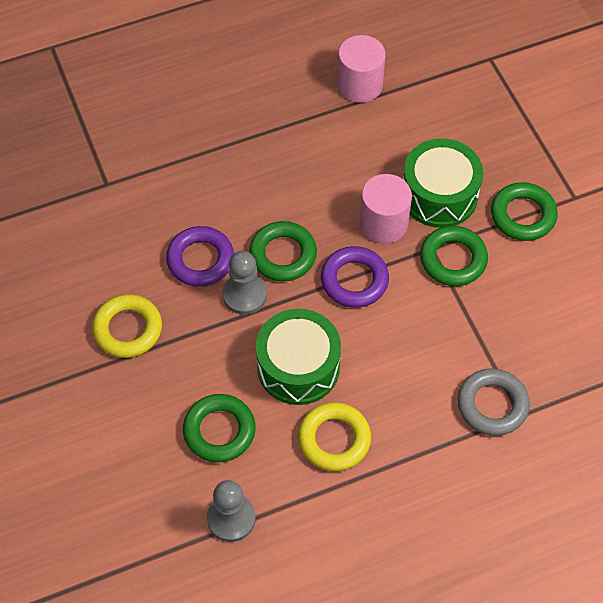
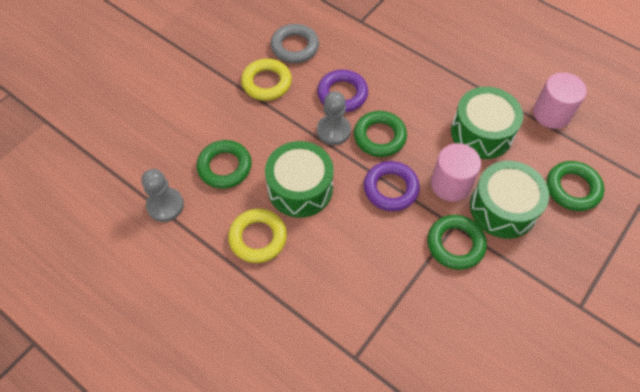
camera: 60 degrees right, 0 degrees up
(341, 159) = (481, 133): none -> green drum
(492, 405) = (350, 332): grey ring -> grey ring (295, 47)
(523, 215) = (532, 275): green ring -> green ring (572, 188)

